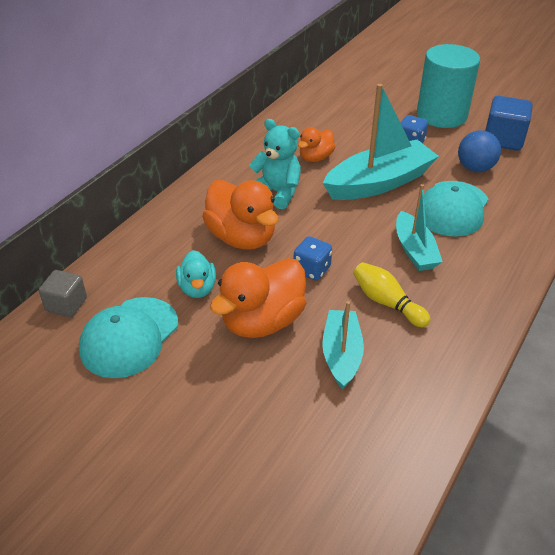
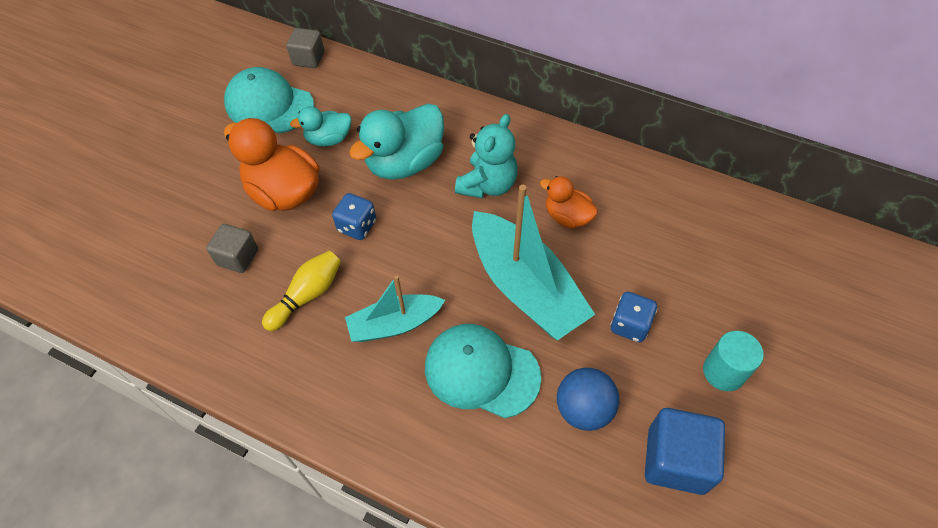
camera: 85 degrees right, 15 degrees up
(242, 237) = (405, 163): orange duck -> turquoise duck
(341, 355) = (237, 257): turquoise boat -> grey cube
(441, 115) = (723, 372): turquoise cylinder -> turquoise cylinder, size x0.52

